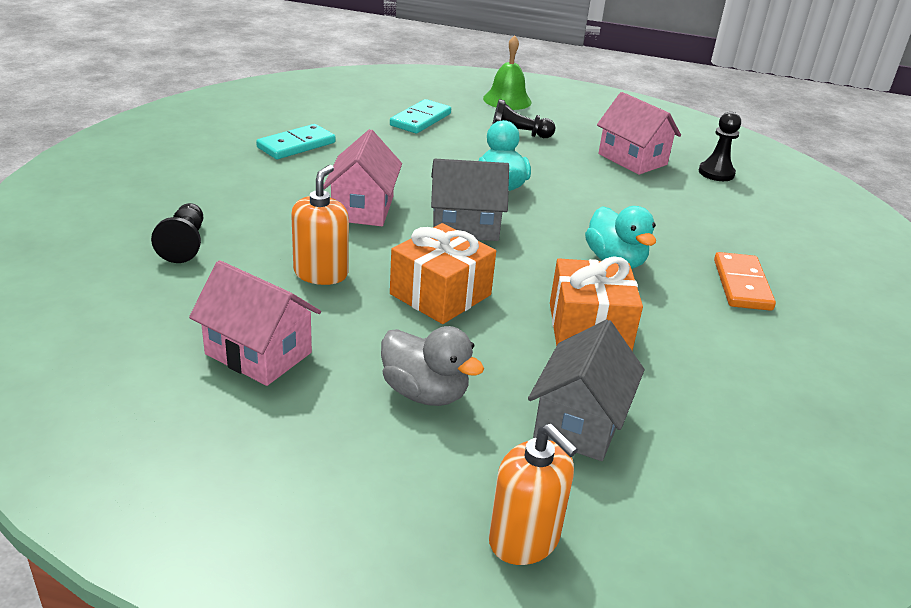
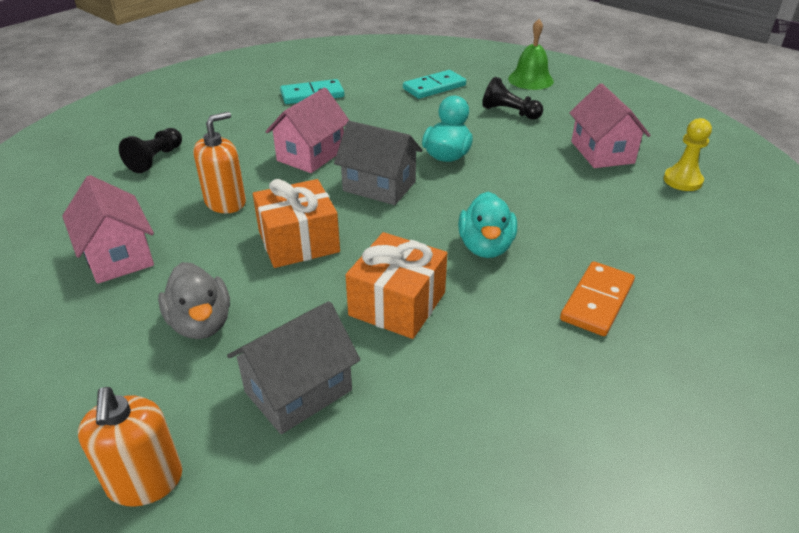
camera: 30 degrees right, 5 degrees up
(716, 173) = (682, 180): black pawn -> yellow pawn

